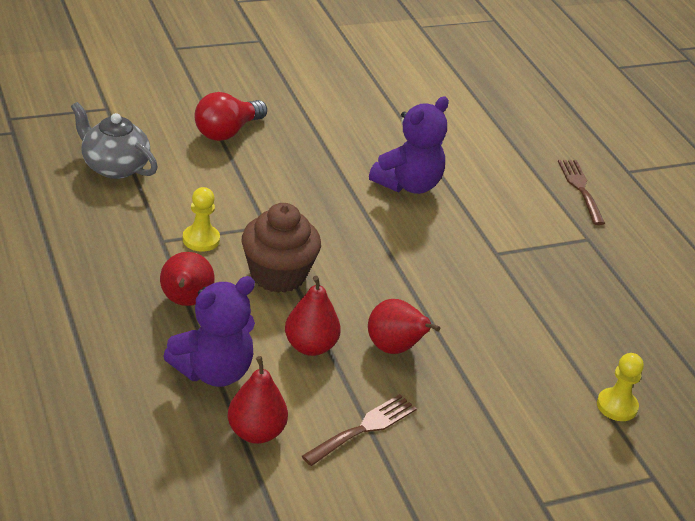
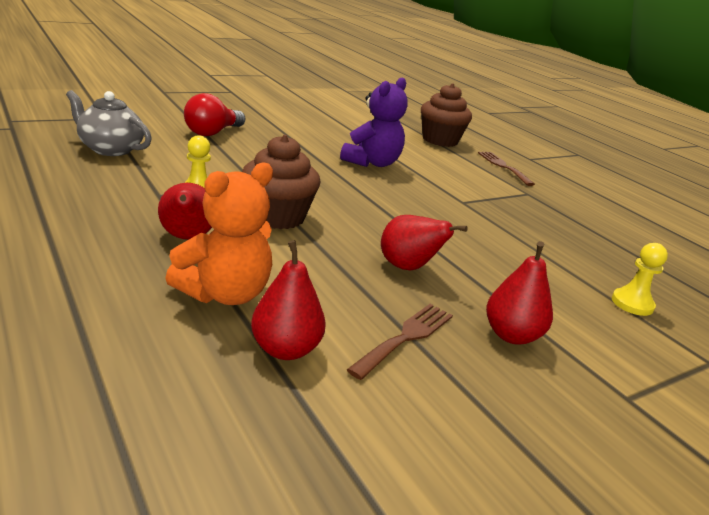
camera: 10 degrees left, 10 degrees down
(213, 371) = (225, 294): purple teddy bear -> orange teddy bear
(310, 346) = (324, 269): red pear -> red pear (511, 335)
(515, 136) = (440, 140): none -> brown cupcake

